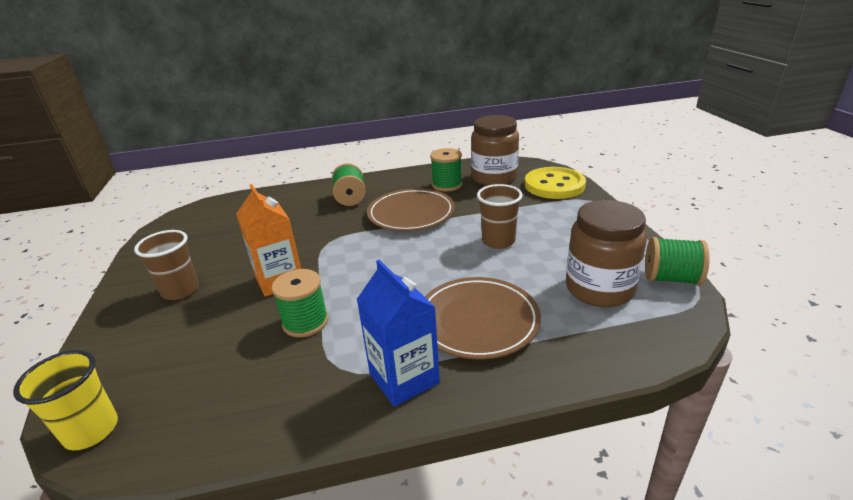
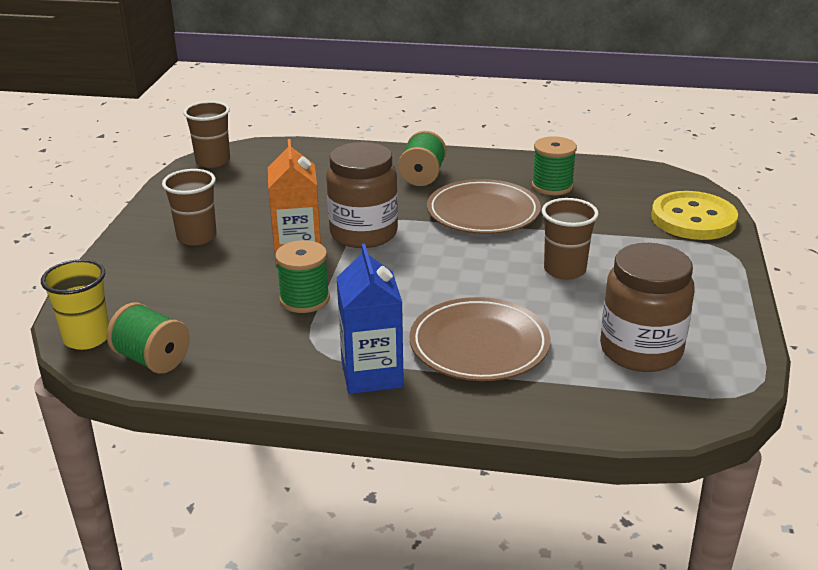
camera: 20 degrees right, 0 degrees up
(173, 223) = (213, 161): none -> brown cup
(494, 178) = (620, 190): brown jar -> brown jar (363, 233)
(671, 278) = (738, 363): green spool -> green spool (152, 359)

